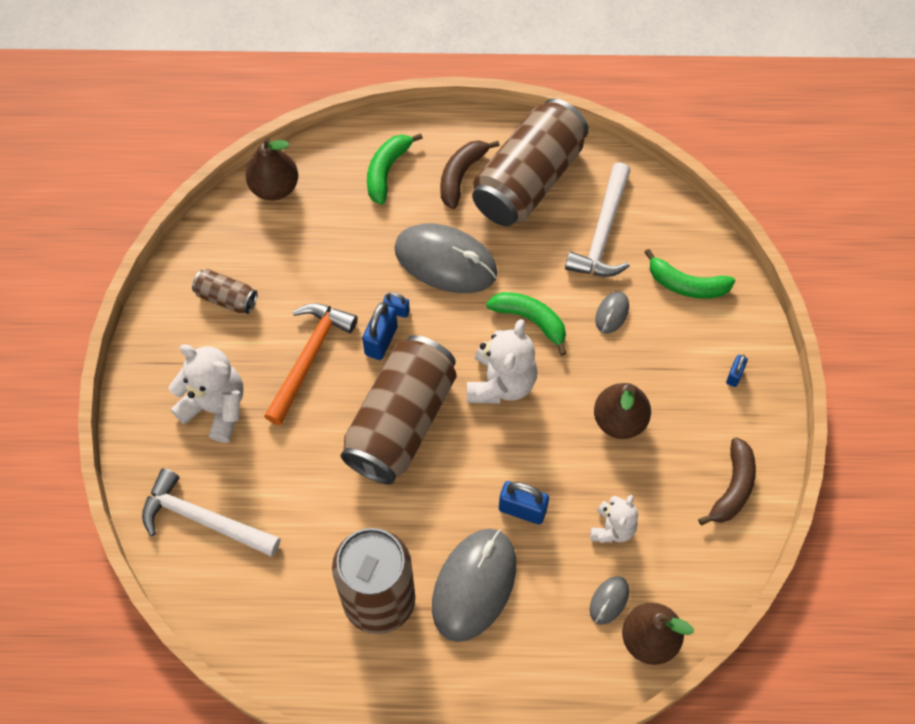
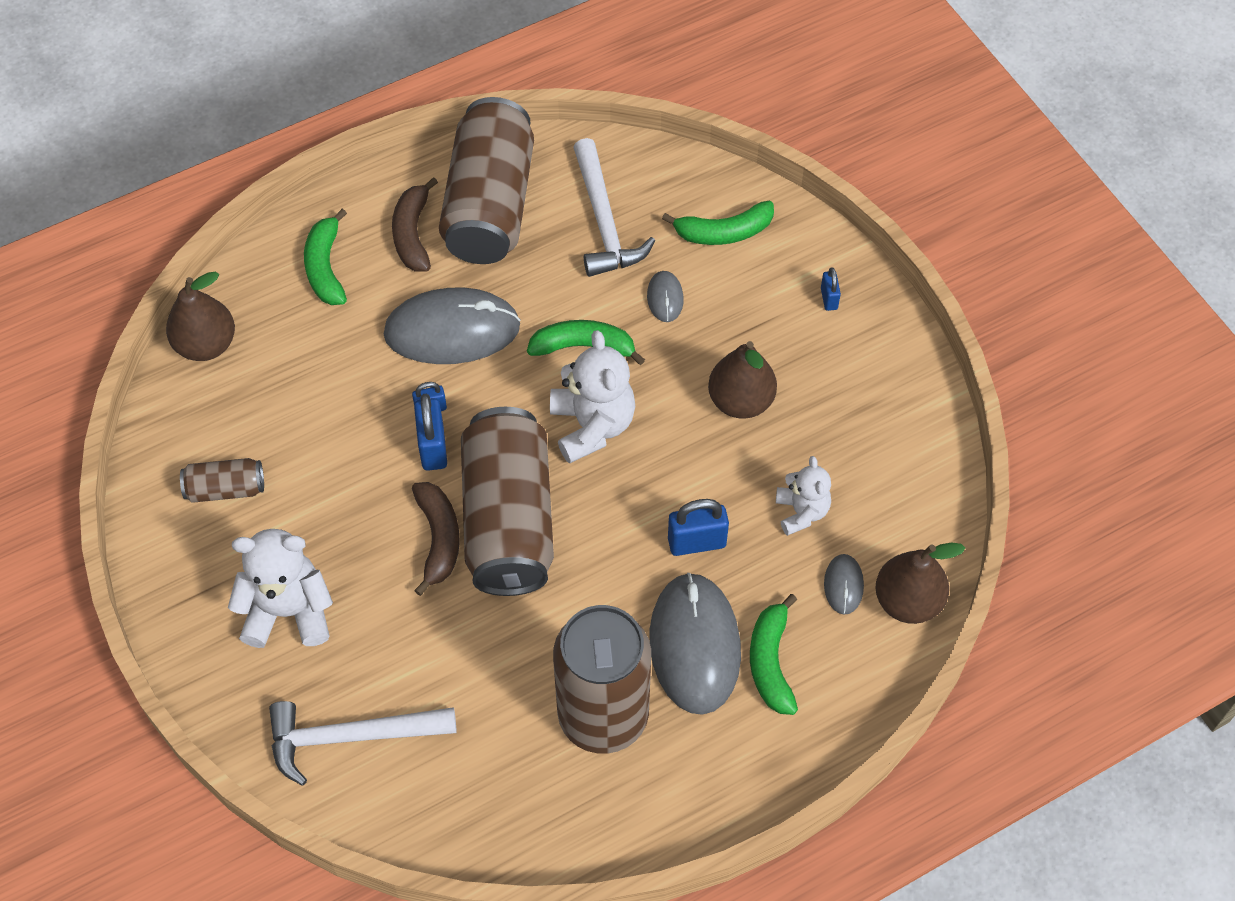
camera: 30 degrees left, 5 degrees down
(309, 357) = (363, 504): orange hammer -> none
(521, 628) = (771, 662): none -> green banana
(732, 487) = (896, 409): brown banana -> brown banana (438, 539)

